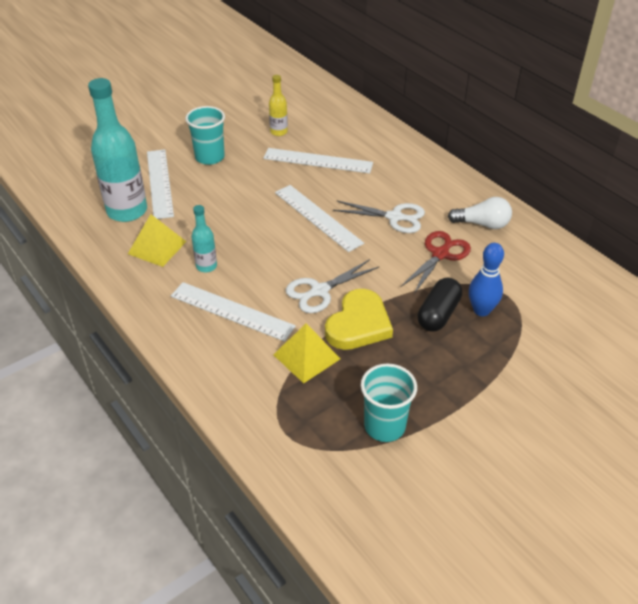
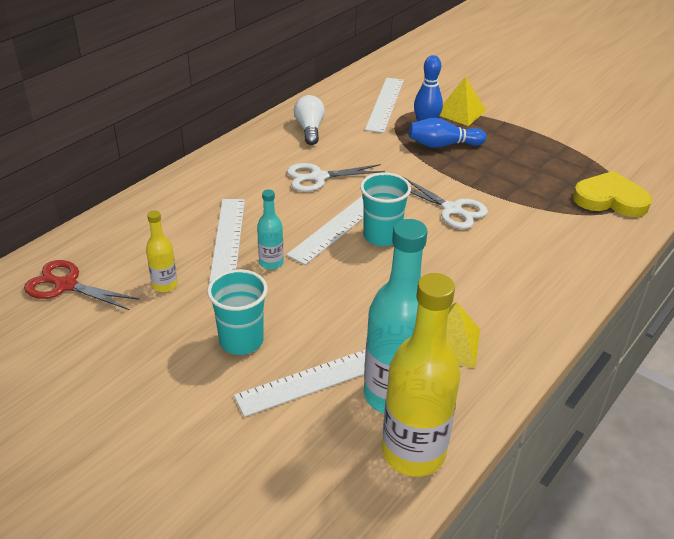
camera: 105 degrees left, 5 degrees down
(79, 210) = (413, 453): none -> yellow bottle
(206, 266) = (459, 293): turquoise bottle -> turquoise bottle (271, 263)
(232, 311) = (513, 260): white ruler -> white ruler (385, 104)
(306, 356) = (538, 205): yellow pyramid -> yellow pyramid (460, 112)
(358, 324) = (481, 183): yellow heart -> yellow heart (610, 199)
(384, 426) = (578, 160): turquoise cup -> turquoise cup (382, 236)
(394, 217) = (318, 177): white scissors -> white scissors turned 105 degrees counterclockwise
(438, 314) = (443, 145): black capsule -> blue bowling pin
(440, 254) = (364, 148): red scissors -> red scissors (66, 285)

